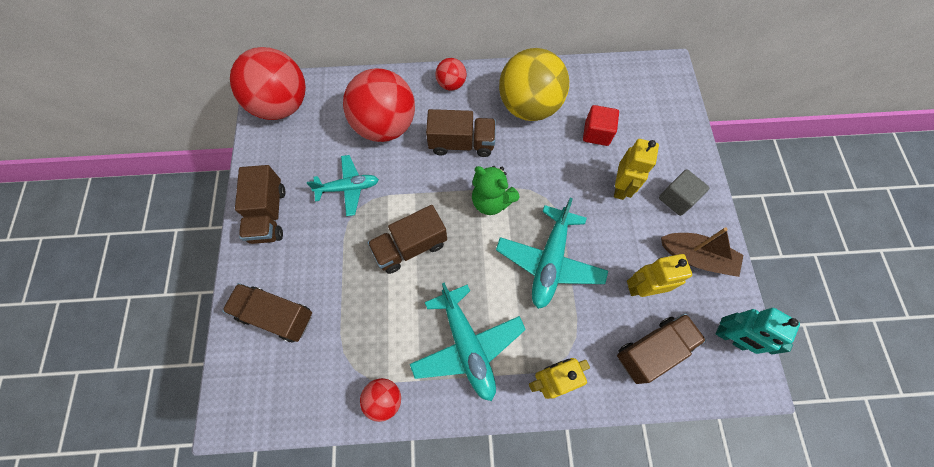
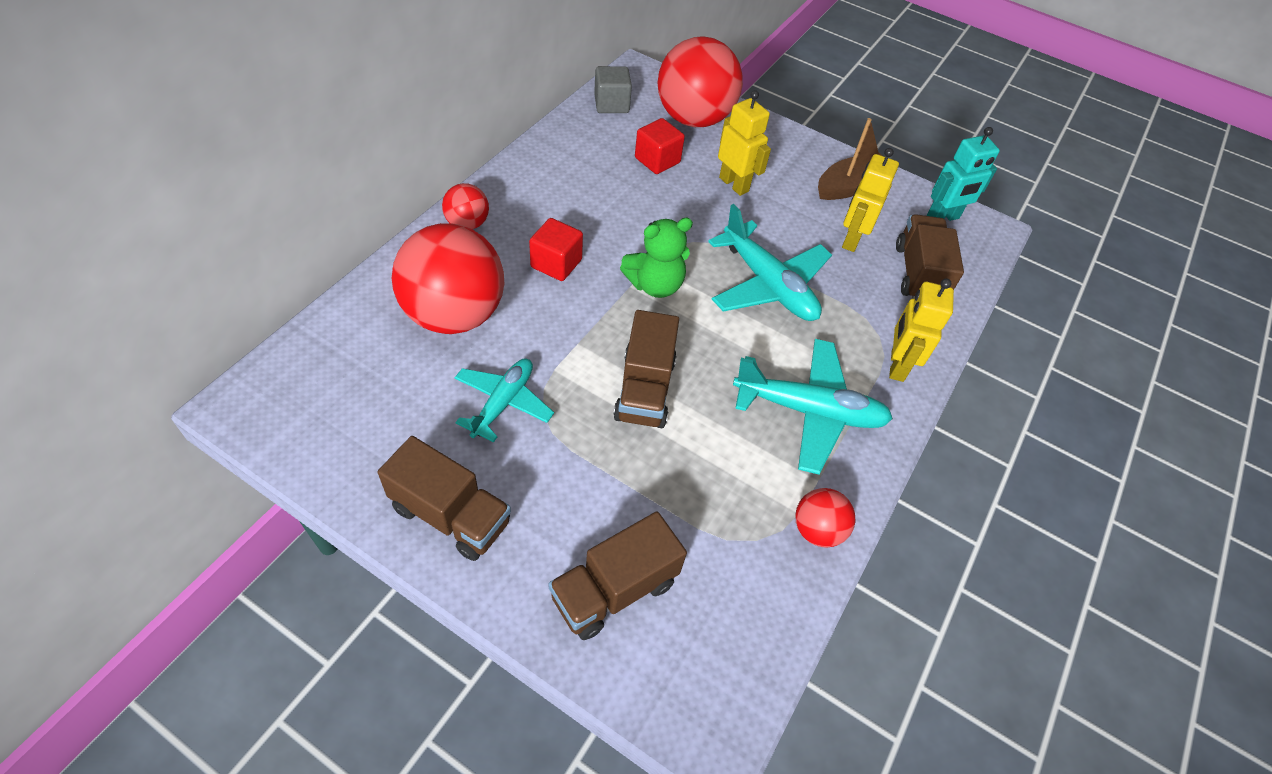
camera: 60 degrees left, 15 degrees down
(282, 105) = (291, 402): red ball -> red ball (693, 119)
(461, 143) = (556, 263): brown truck -> red cube
(529, 106) = (570, 184): yellow ball -> none
(677, 199) = (781, 158): grey cube -> grey cube (611, 104)

